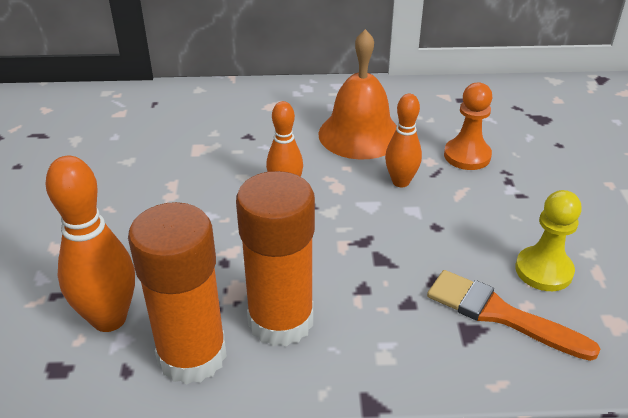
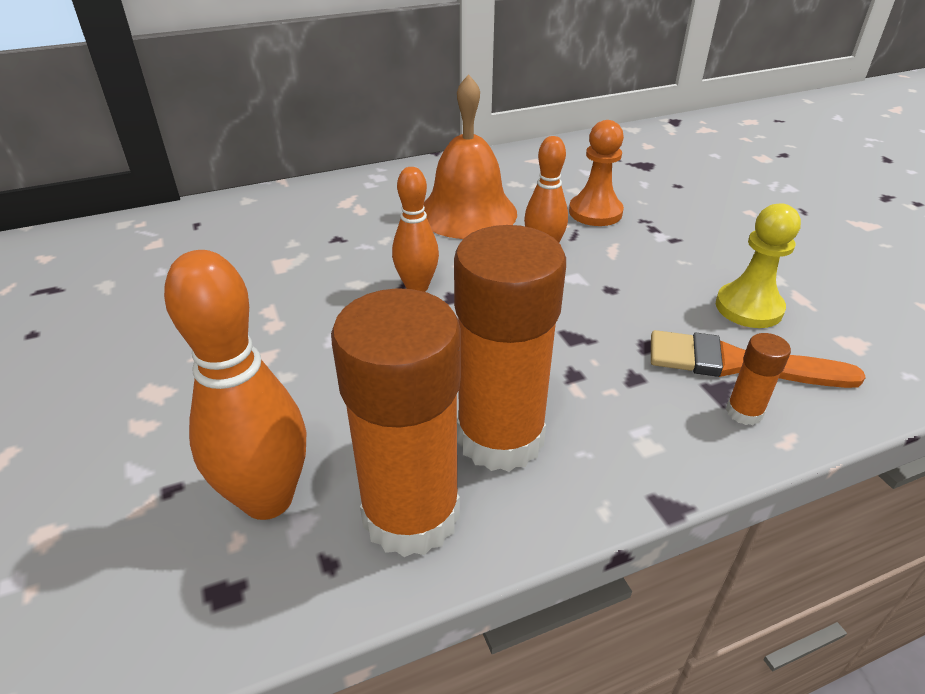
camera: 20 degrees left, 0 degrees up
(477, 353) = (744, 412): none -> orange glue stick

